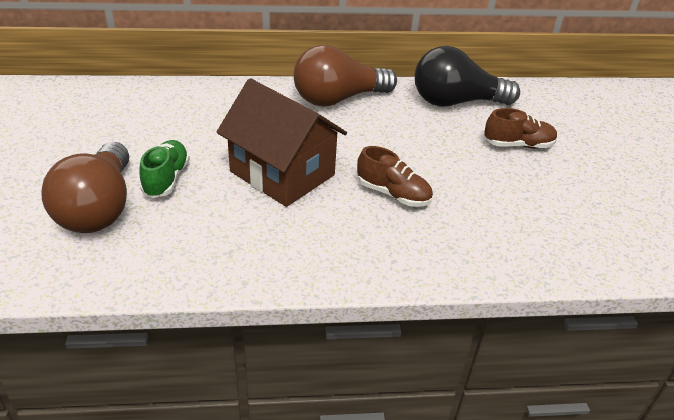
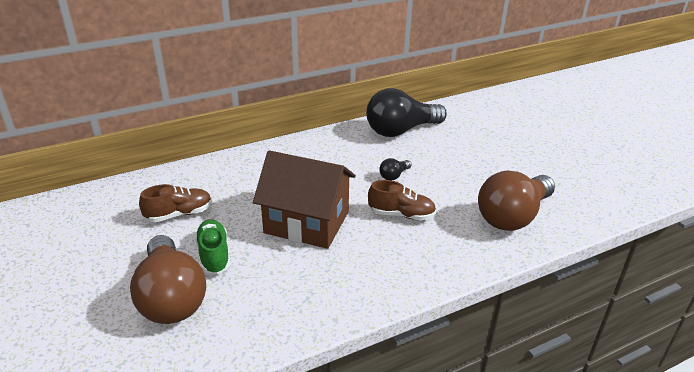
camera: 20 degrees left, 5 degrees down
(338, 99) = (311, 150): brown light bulb -> brown light bulb (512, 216)
(413, 149) = (394, 176): none -> black light bulb
(518, 145) = (464, 152): brown shoe -> brown shoe (179, 214)

